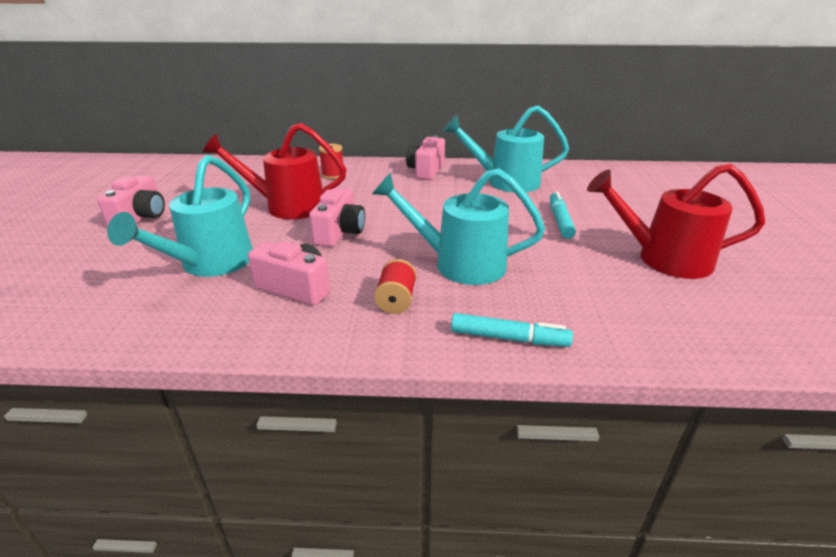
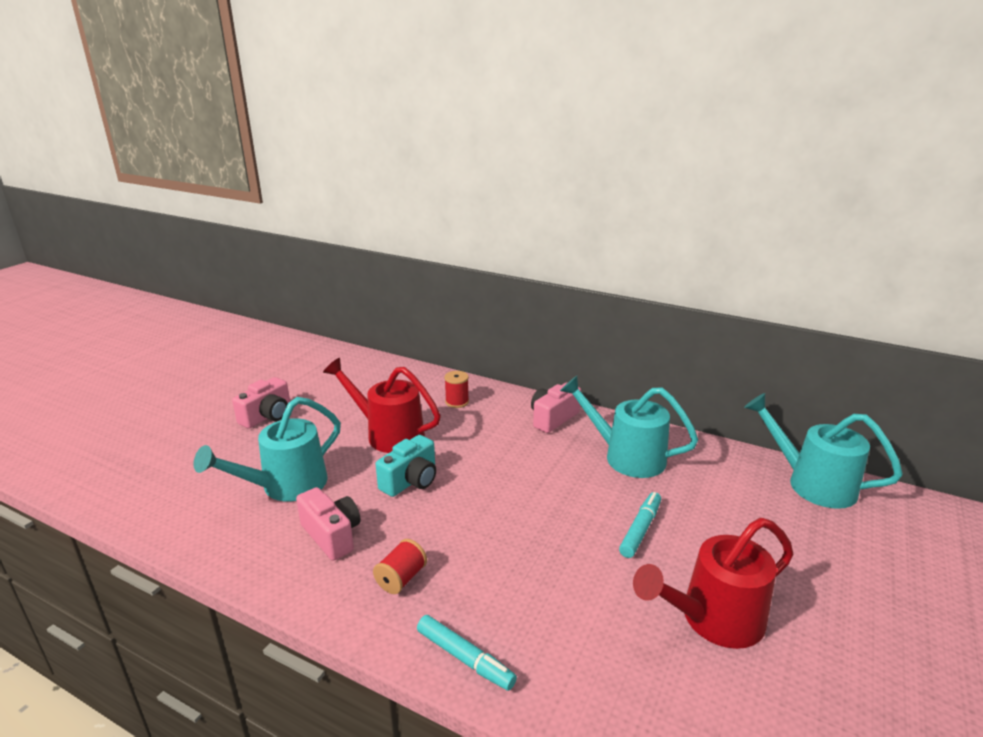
camera: 25 degrees right, 5 degrees down
(340, 233) = (411, 481): pink camera -> turquoise camera
(458, 264) = (489, 554): turquoise watering can -> turquoise watering can (811, 483)
(662, 258) = (712, 620): red watering can -> red watering can turned 60 degrees counterclockwise

